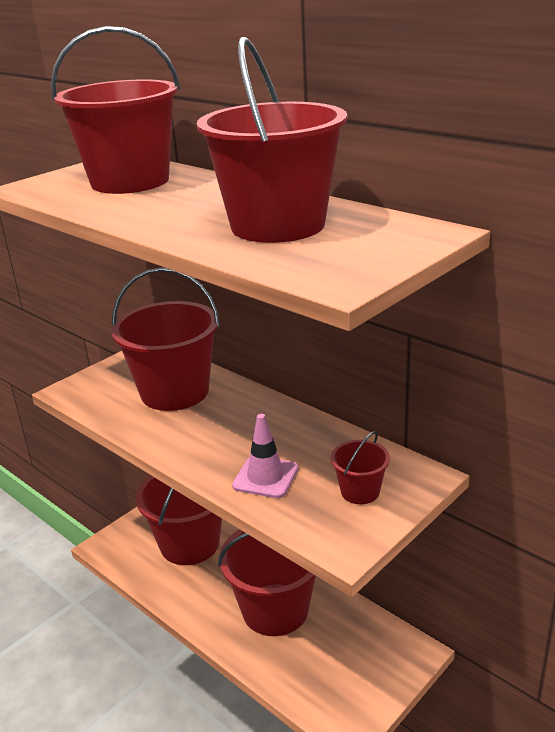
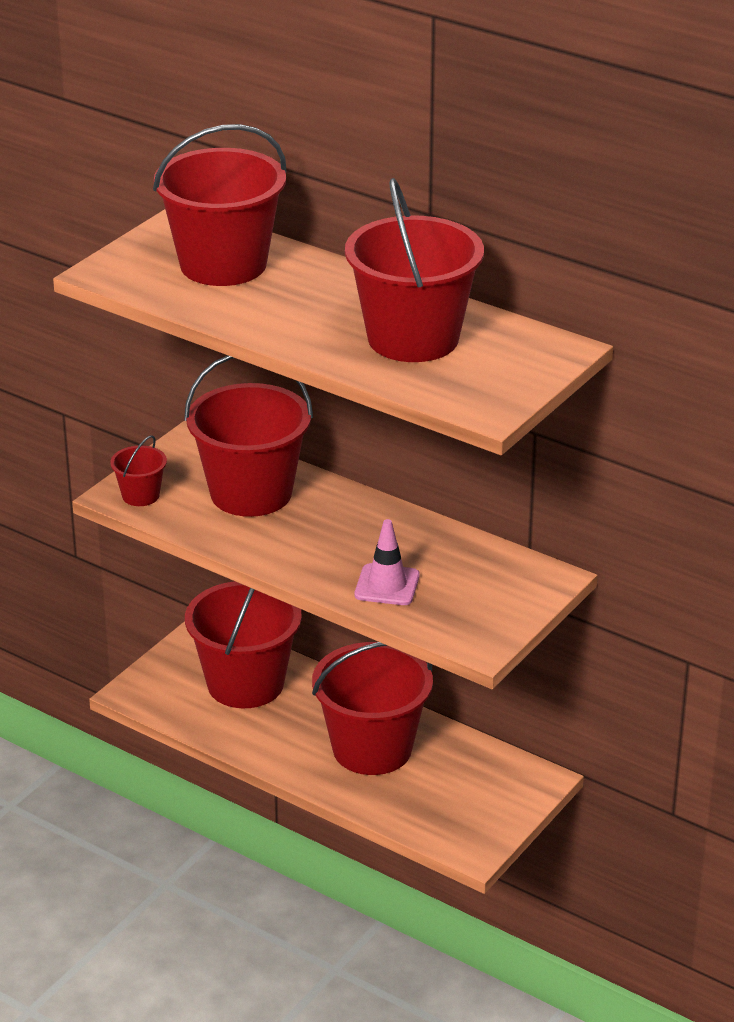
camera: 10 degrees left, 5 degrees up
(360, 491) = (488, 595): red bucket -> red bucket (140, 495)

